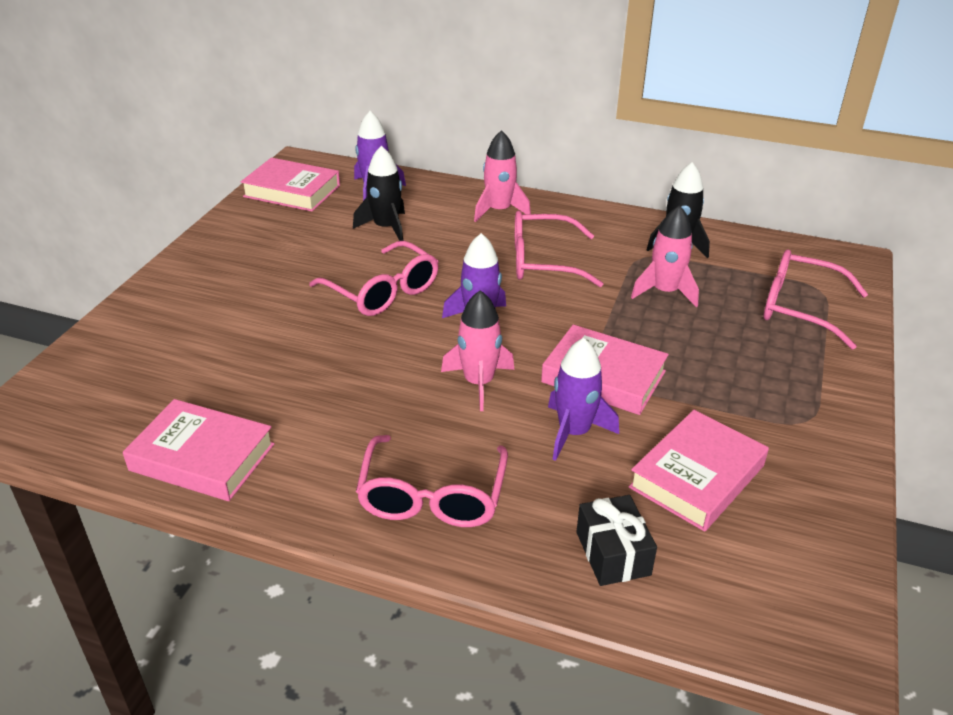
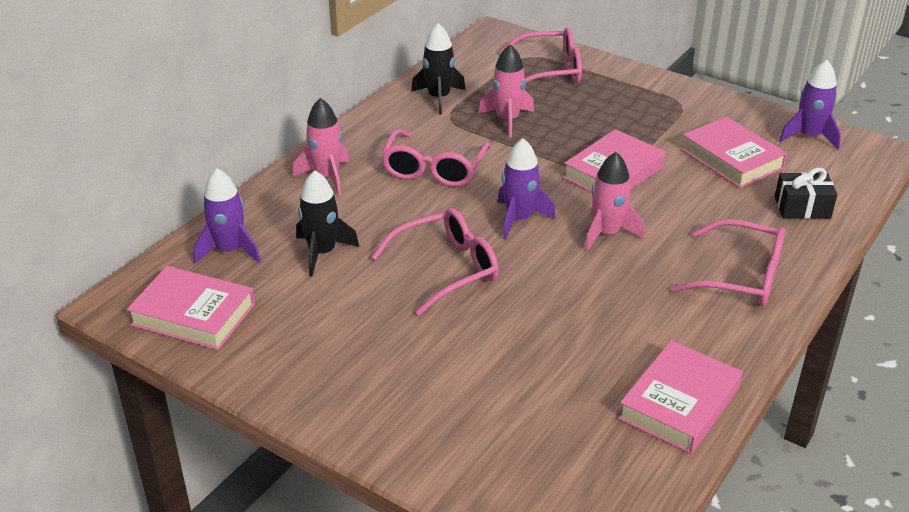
camera: 75 degrees left, 0 degrees up
(292, 191) = (193, 314): pink book -> pink book turned 75 degrees clockwise
(574, 432) = (678, 199): purple rocket -> purple rocket (809, 137)
(799, 308) = (550, 71): pink glasses -> pink glasses turned 135 degrees counterclockwise

